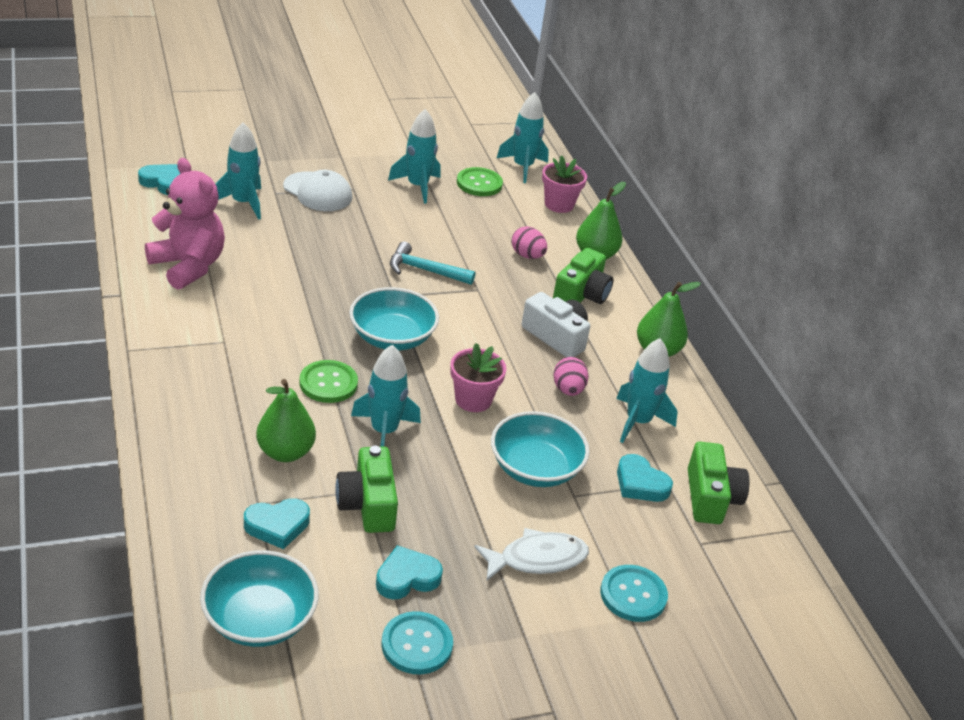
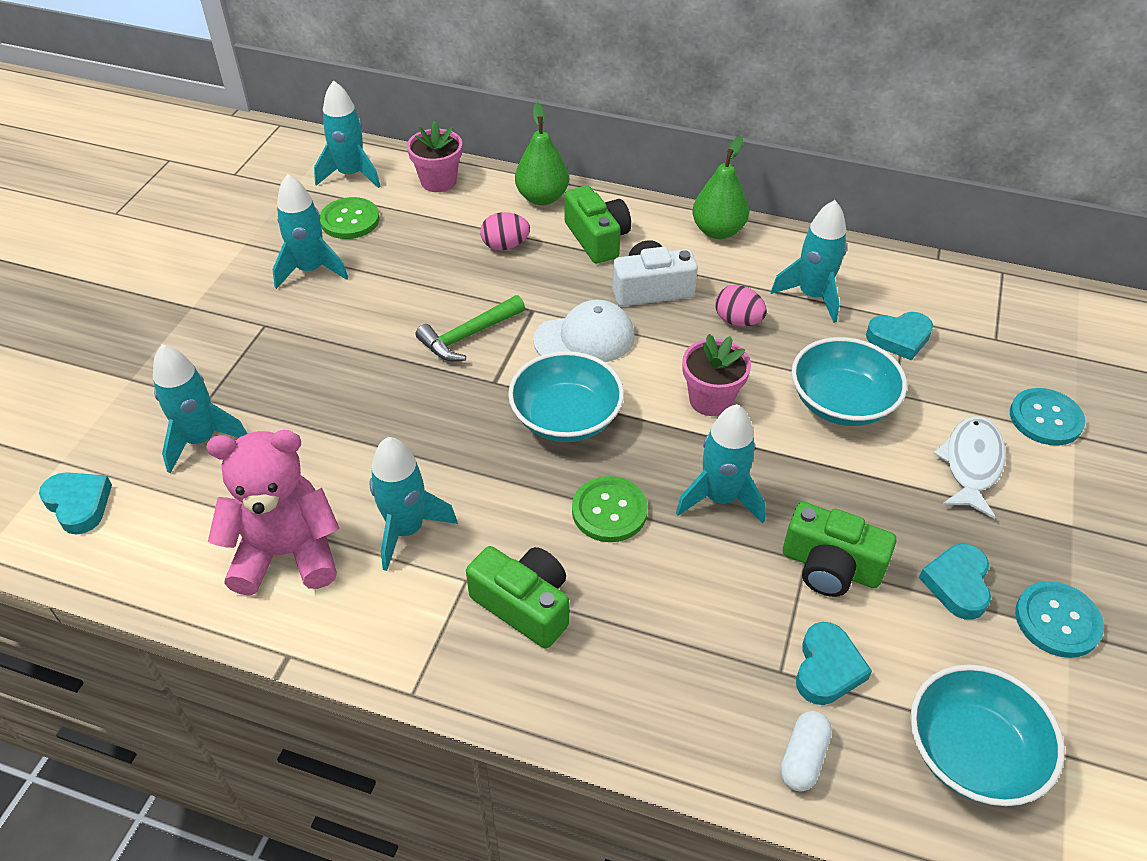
camera: 50 degrees left, 10 degrees up
(163, 183) = (79, 504): turquoise heart -> turquoise heart turned 75 degrees clockwise
(197, 532) = (803, 758): none -> white capsule
(242, 304) = (407, 530): none -> turquoise rocket
(285, 452) = (706, 605): green pear -> none
(318, 192) = (243, 359): white cap -> white cap (585, 338)
(424, 270) = (468, 336): turquoise hammer -> green hammer
(710, 497) = (939, 301): green camera -> green camera (524, 605)

